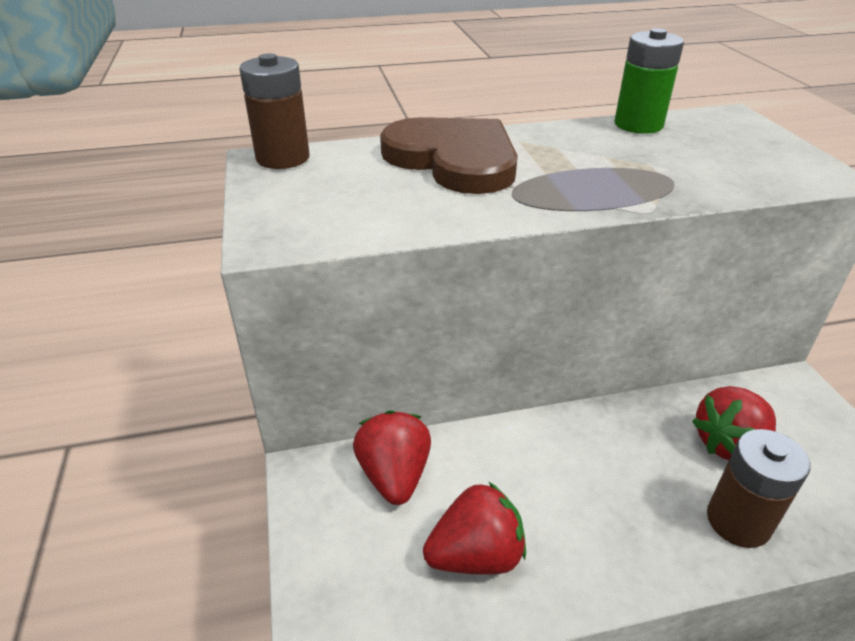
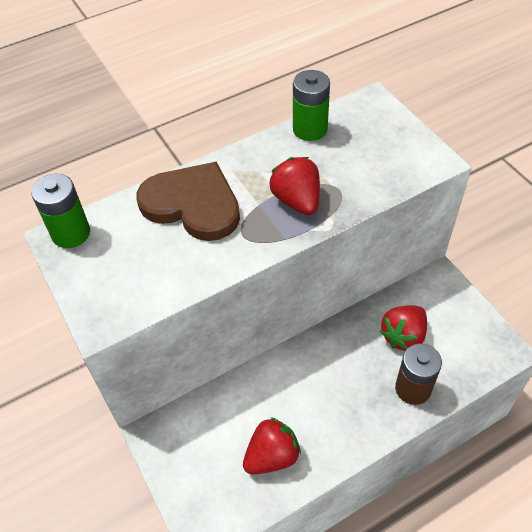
camera: 15 degrees left, 15 degrees up
(283, 158) = (71, 233): brown battery -> green battery
(394, 475) = (208, 419): red strawberry -> red strawberry (297, 201)

